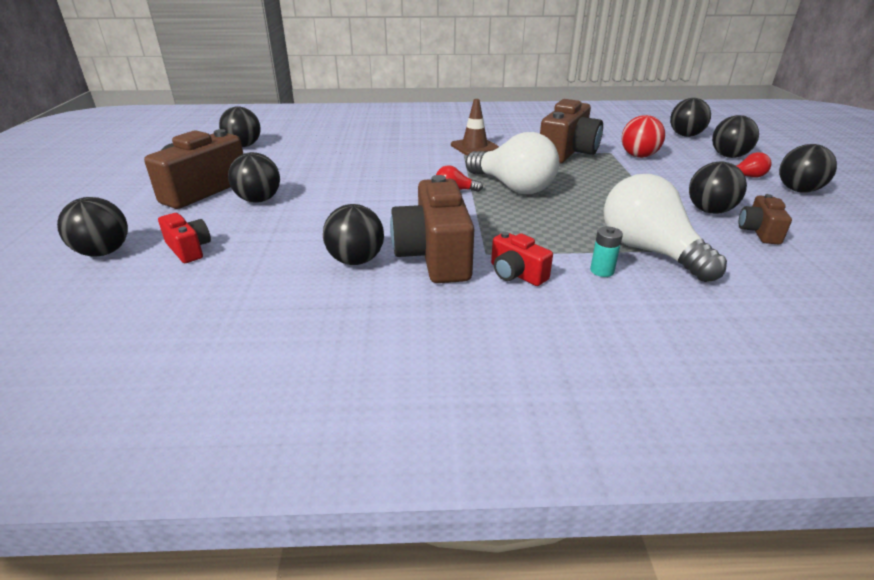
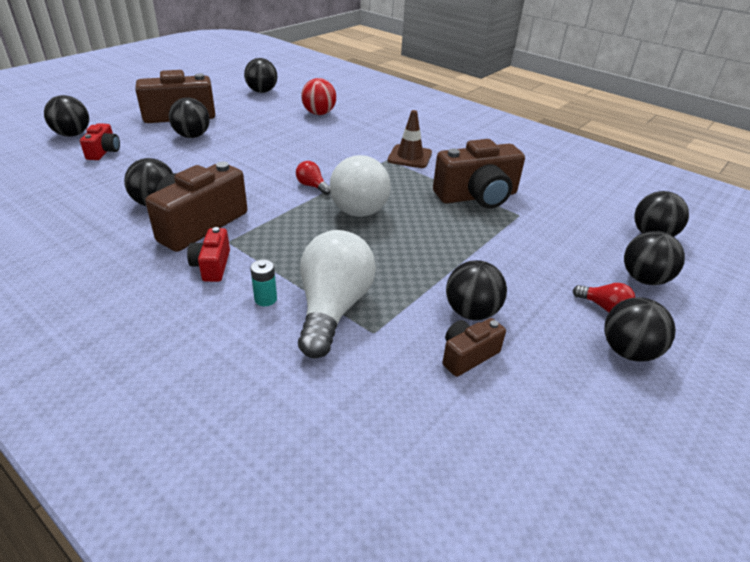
camera: 40 degrees right, 5 degrees up
(638, 156) = (538, 231): red ball -> red ball (319, 113)

